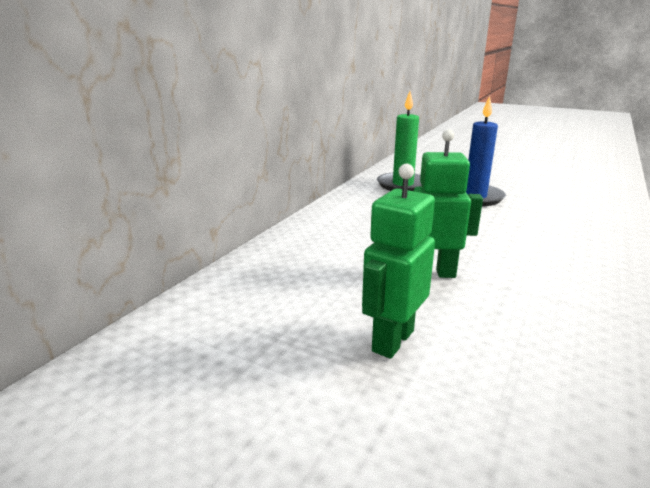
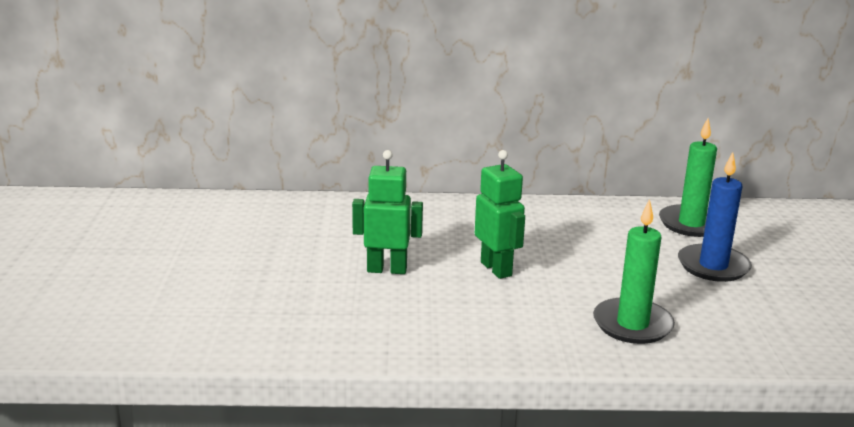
camera: 60 degrees right, 0 degrees up
(567, 247) = (632, 324): none -> green candle

